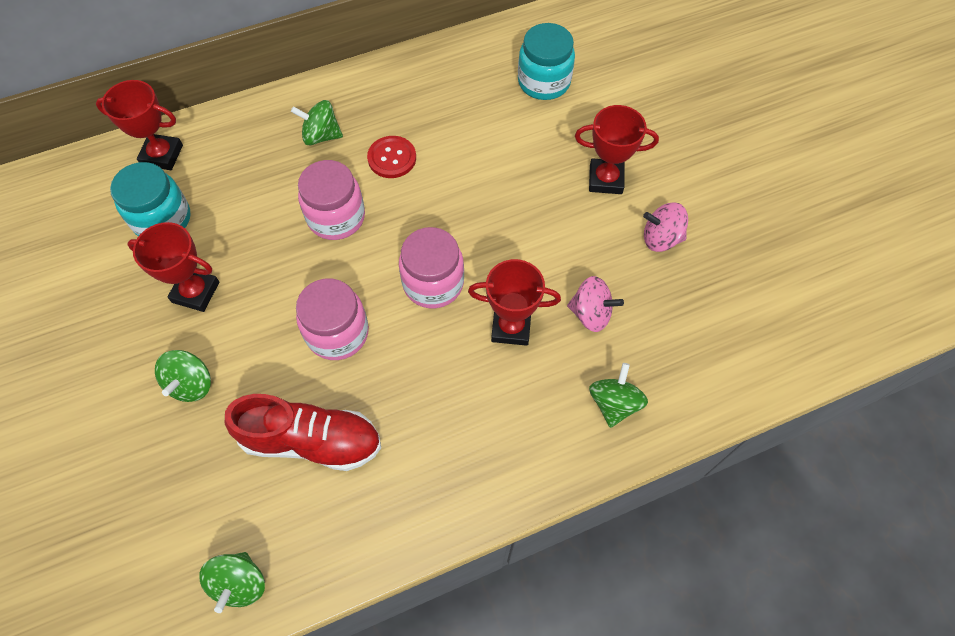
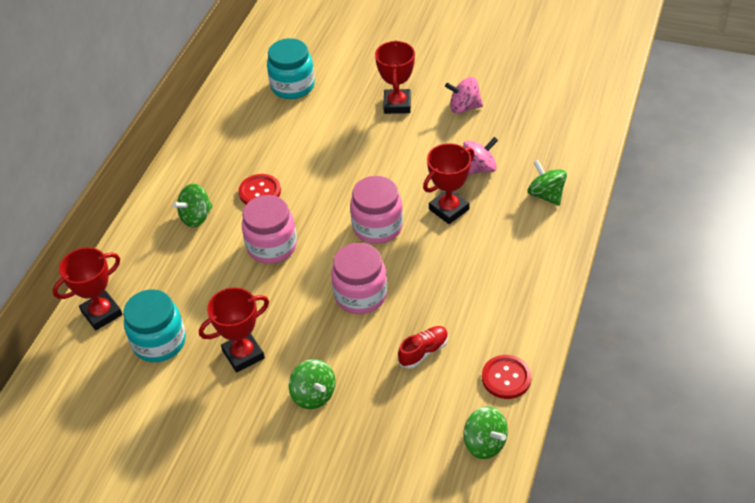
camera: 45 degrees left, 15 degrees down
(311, 440) = (423, 352): red shoe -> red shoe, size x0.51
(337, 544) = (506, 378): none -> red button
(605, 179) = (397, 104): red trophy -> red trophy turned 45 degrees counterclockwise
(661, 238) = (464, 107): pink spinning top -> pink spinning top turned 45 degrees clockwise

